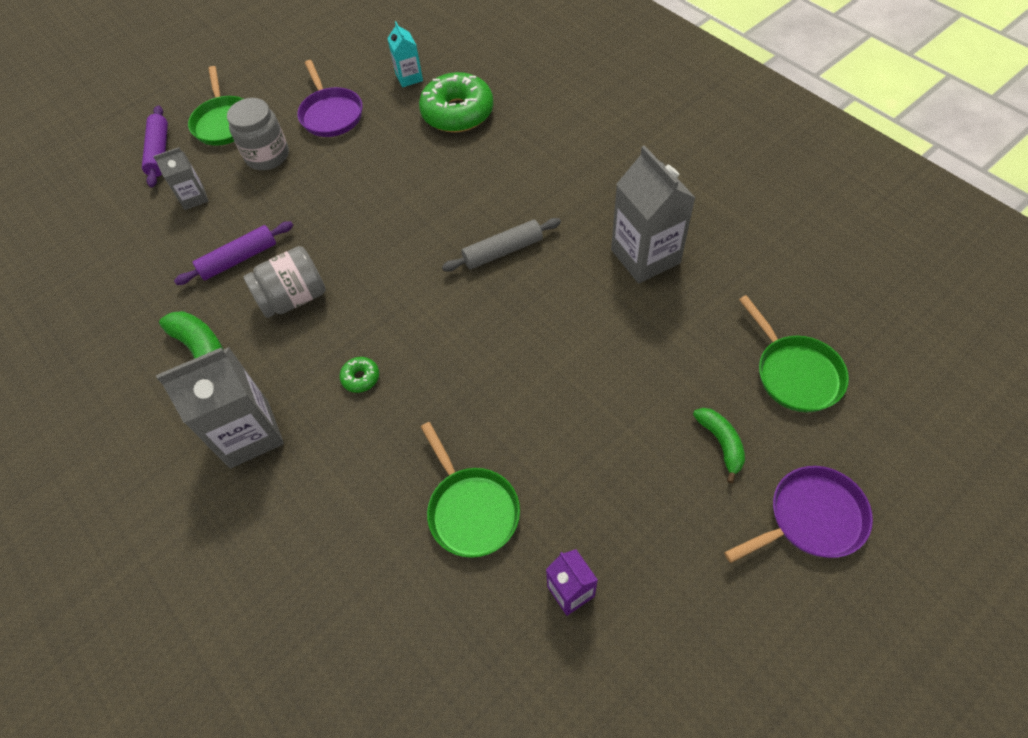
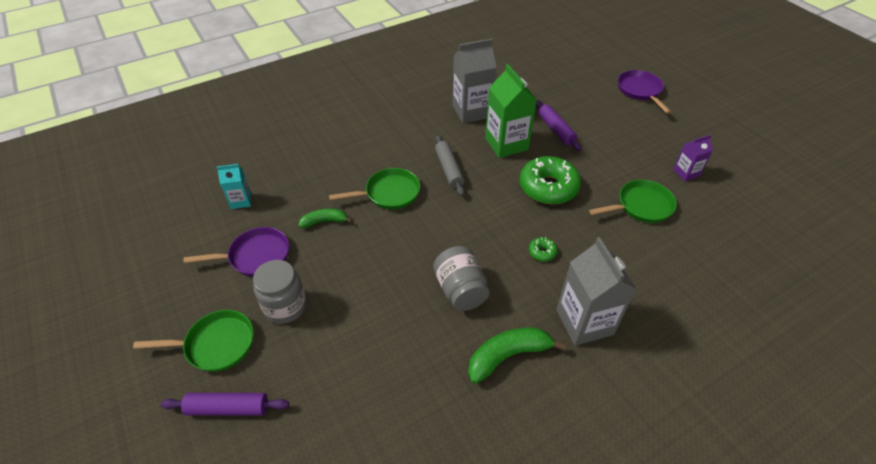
camera: 85 degrees left, 10 degrees down
(194, 197) = (313, 370): grey carton -> none
(239, 259) = (407, 330): purple rolling pin -> purple rolling pin (556, 130)
(457, 113) = (301, 177): green donut -> green donut (548, 187)
(577, 311) = (506, 144): none -> green carton
(721, 443) = (600, 108): green banana -> green banana (324, 221)
(795, 373) = (560, 78): green pan -> green pan (389, 193)

